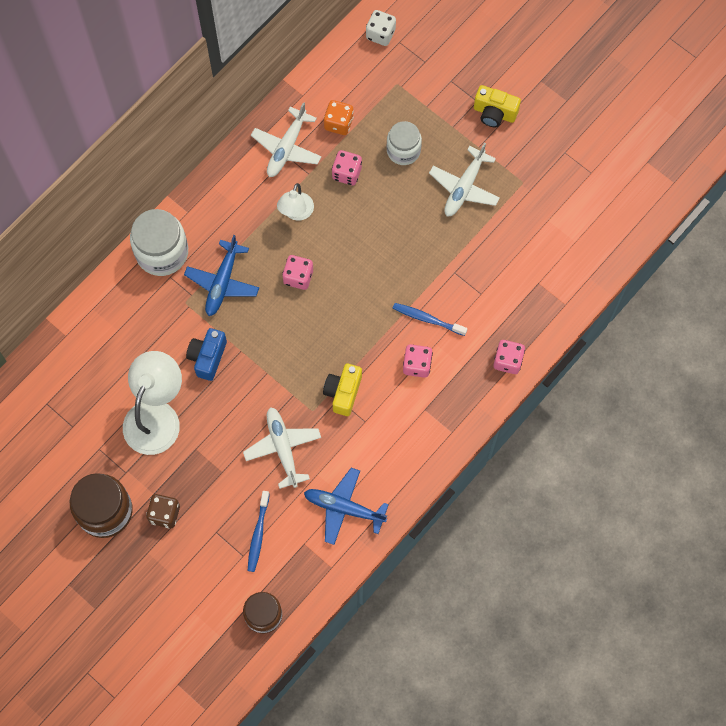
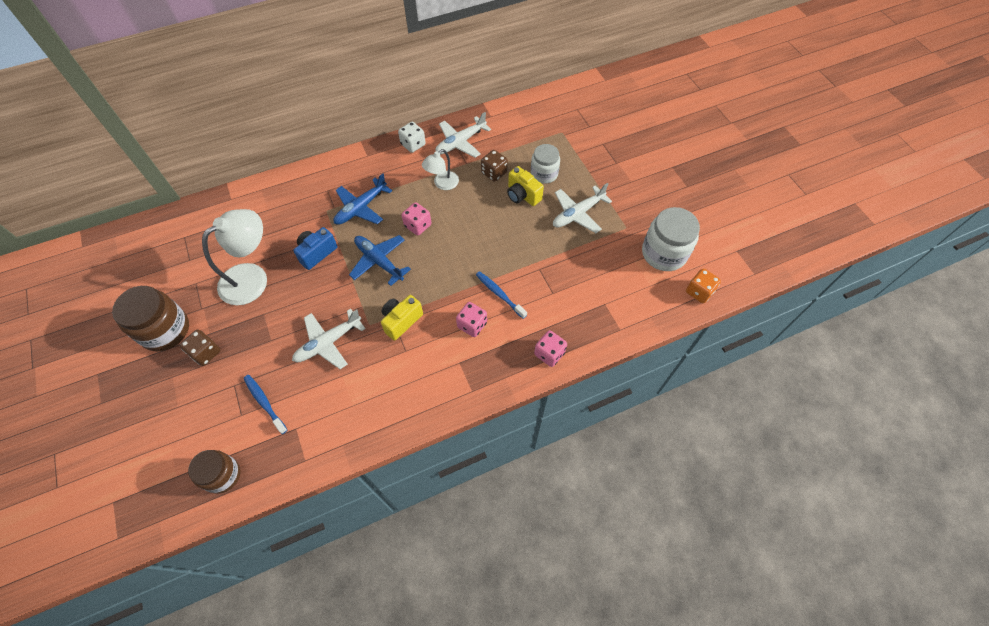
camera: 25 degrees right, 10 degrees down
(162, 252) = (332, 173): white jar -> white jar (664, 253)
(258, 534) = (264, 403): blue toothbrush -> blue toothbrush turned 105 degrees clockwise
(283, 448) = (328, 343): white plane -> white plane turned 135 degrees counterclockwise
(338, 123) = (506, 141): orange dice -> orange dice (699, 292)
(344, 508) = (346, 413): blue plane -> blue plane (379, 261)
(347, 173) = (494, 173): pink dice -> brown dice
(380, 34) = (566, 100): white dice -> white dice (413, 144)
(494, 113) = (626, 175): yellow camera -> yellow camera (522, 195)

